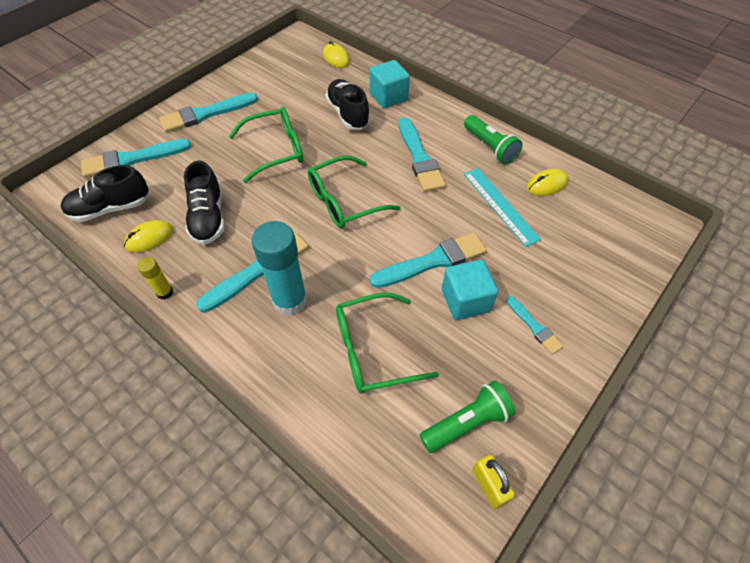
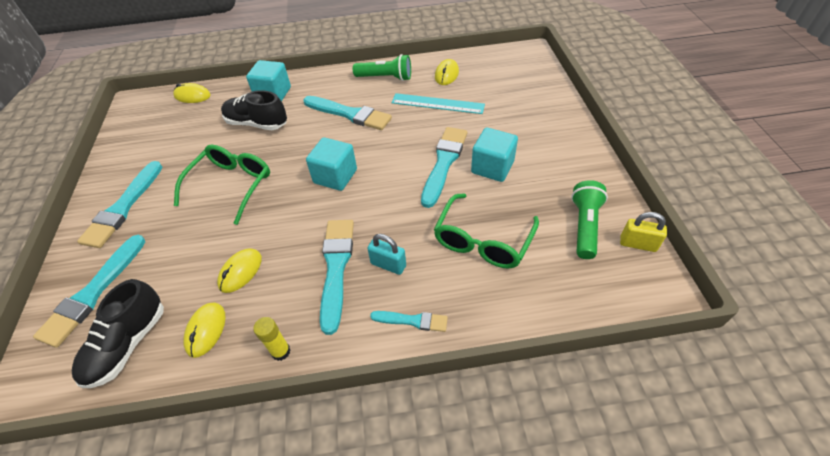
camera: 45 degrees left, 5 degrees down
(208, 217) = (240, 271): black shoe -> yellow mouse
(290, 300) = (388, 265): turquoise glue stick -> turquoise padlock
(344, 201) = (335, 176): green glasses -> turquoise cube
(534, 327) = (544, 149): turquoise brush -> turquoise brush (412, 321)

